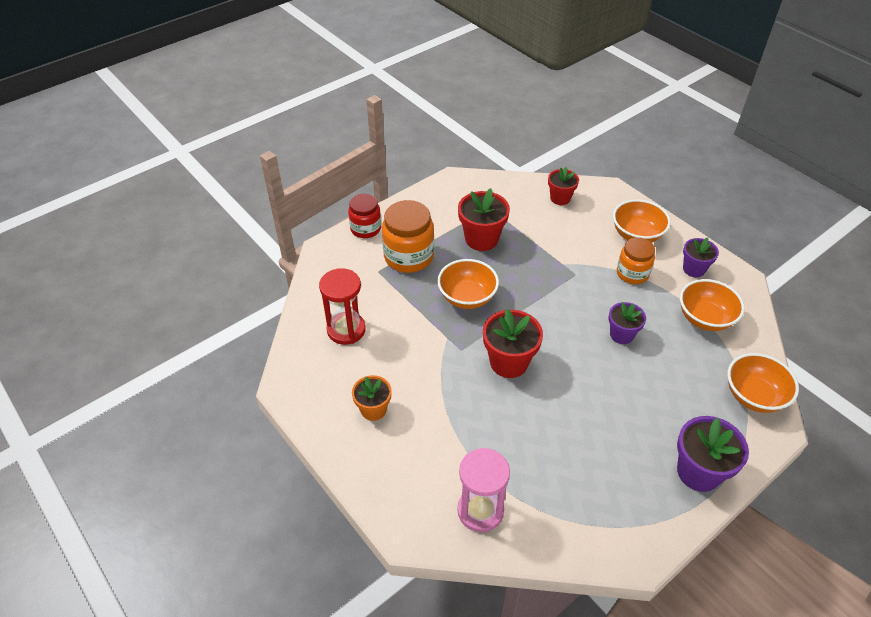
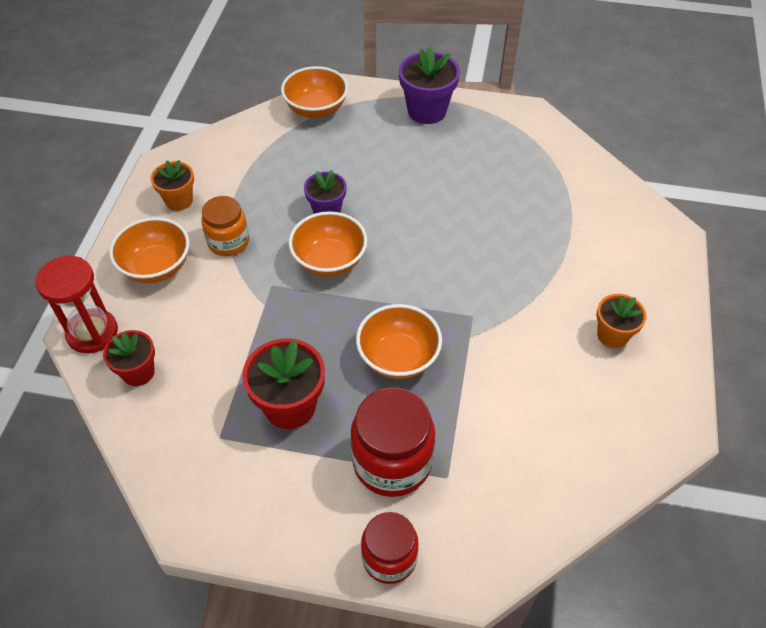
camera: 130 degrees left, 5 degrees up
(346, 330) = (559, 436): red hourglass -> red hourglass (92, 333)
(408, 257) = (392, 462): orange jar -> red jar
(480, 510) = (604, 205): pink hourglass -> none
(509, 362) = (447, 271): red flower pot -> none
(694, 269) = (179, 200): purple flower pot -> orange flower pot
(705, 318) = (248, 167): orange bowl -> orange bowl (329, 261)

